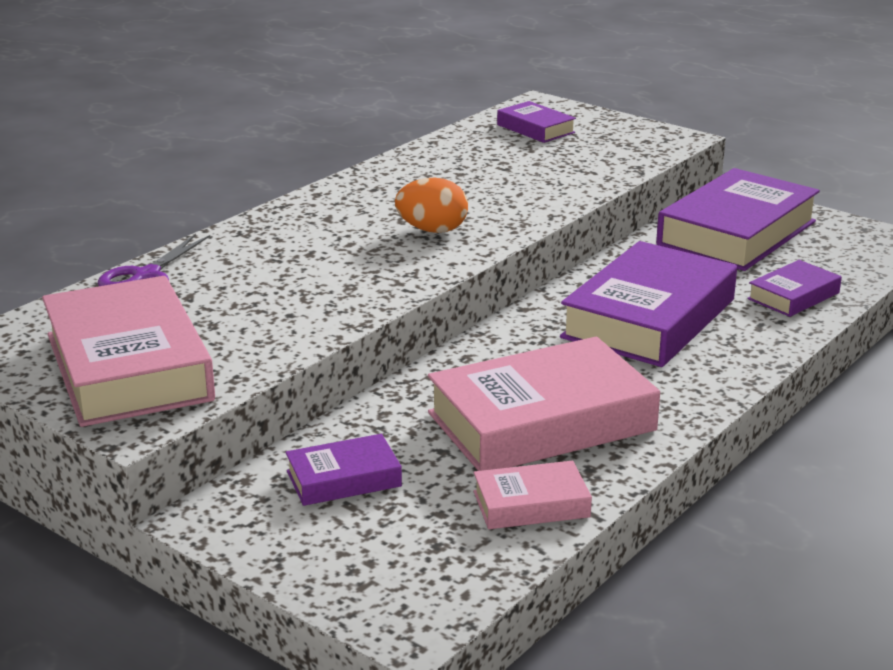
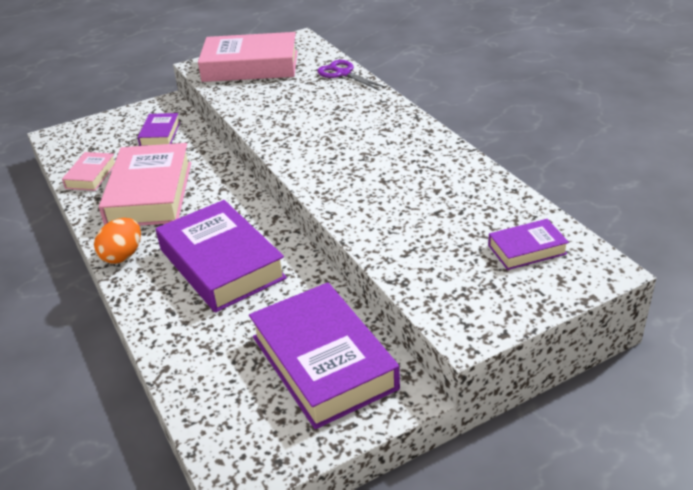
camera: 115 degrees right, 10 degrees up
(432, 230) = (340, 161): orange egg -> orange egg (123, 256)
(793, 296) = (195, 348): purple book -> none

